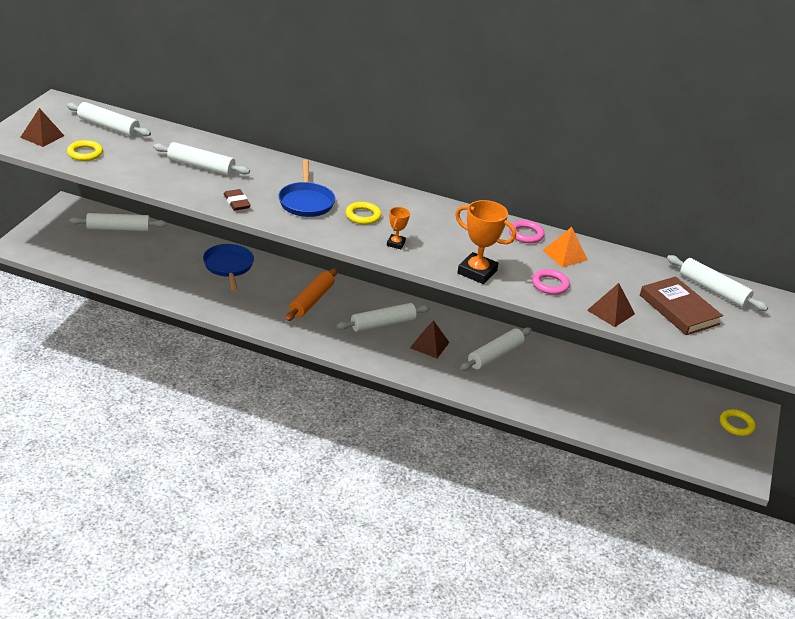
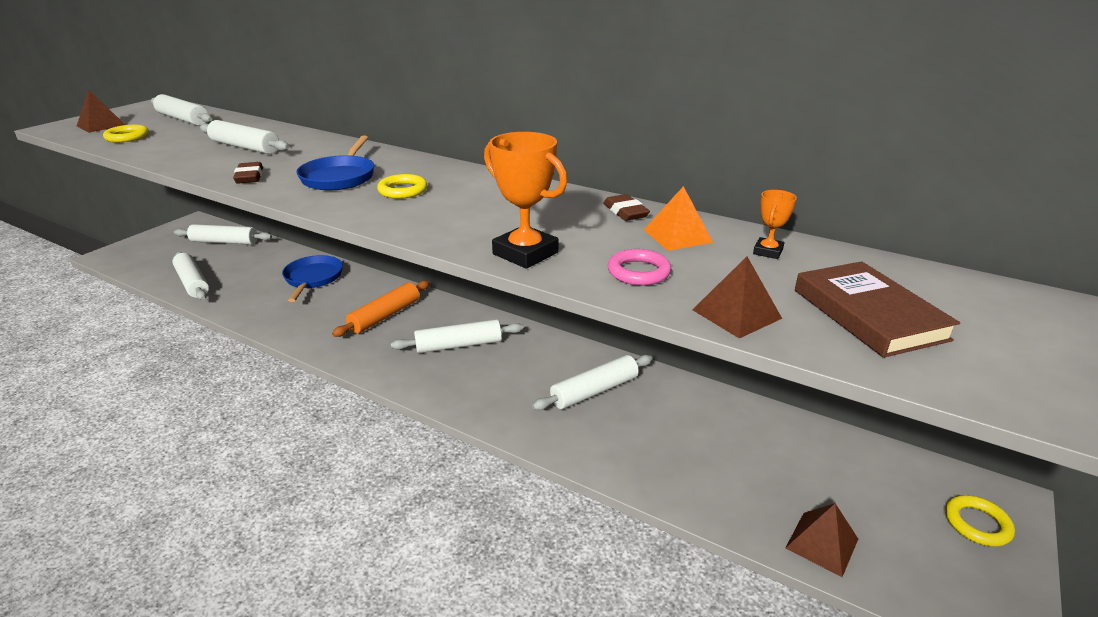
camera: 15 degrees right, 5 degrees down
(396, 243) = (424, 219): orange trophy -> orange trophy (768, 251)
(429, 345) = (508, 373): brown pyramid -> brown pyramid (821, 543)
(526, 234) = (625, 212): pink ring -> brown eraser
(713, 290) = (933, 286): white rolling pin -> white rolling pin (193, 283)

